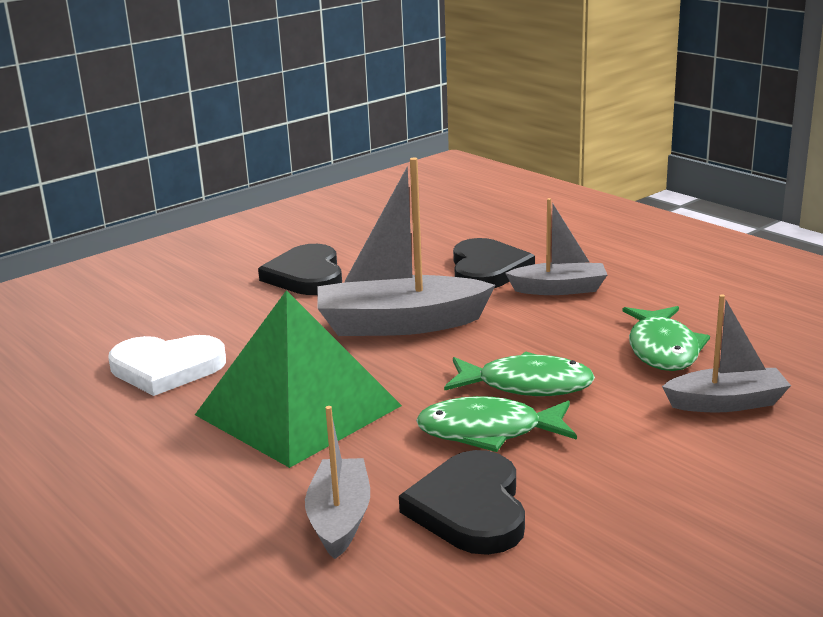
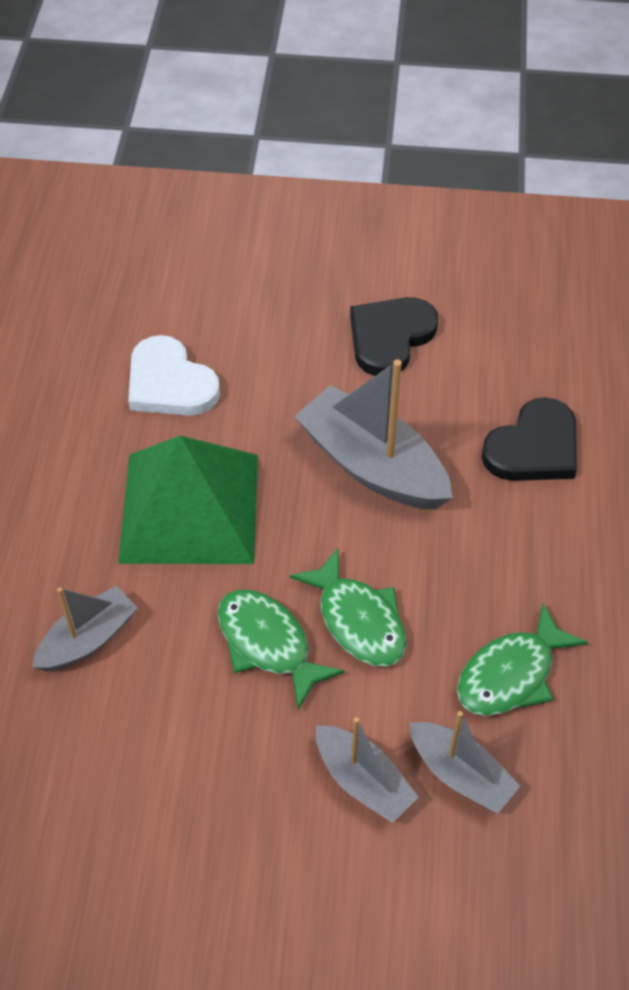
camera: 45 degrees right, 30 degrees up
(470, 508) = (163, 704): black heart -> none
(559, 289) = (549, 526): grey boat -> grey boat (363, 781)

